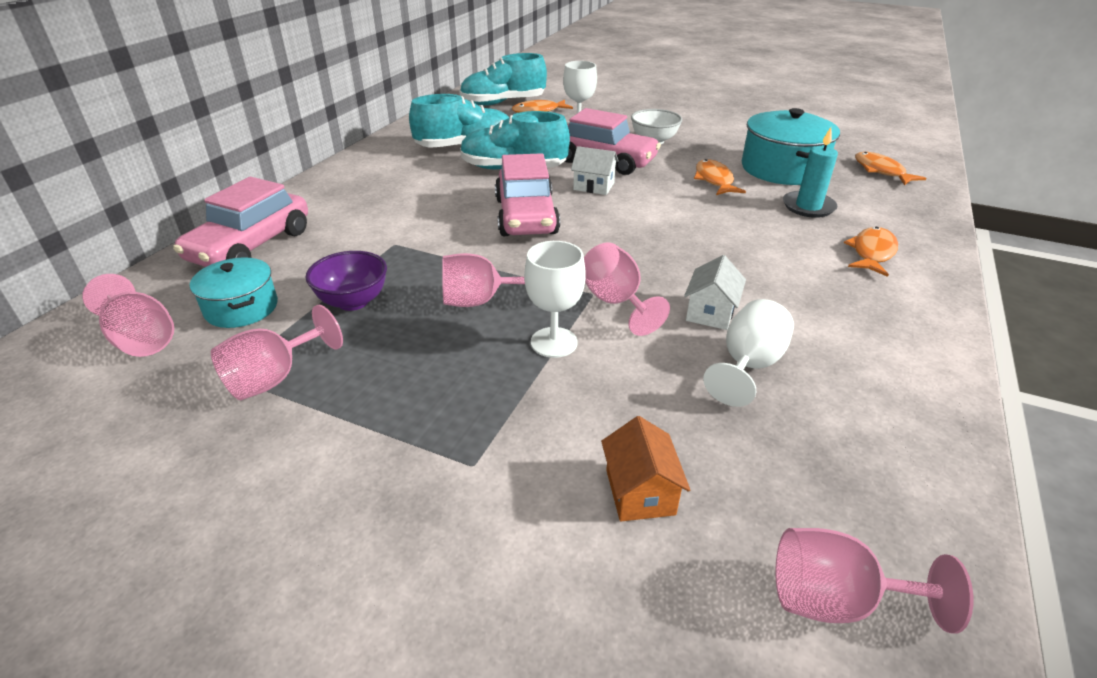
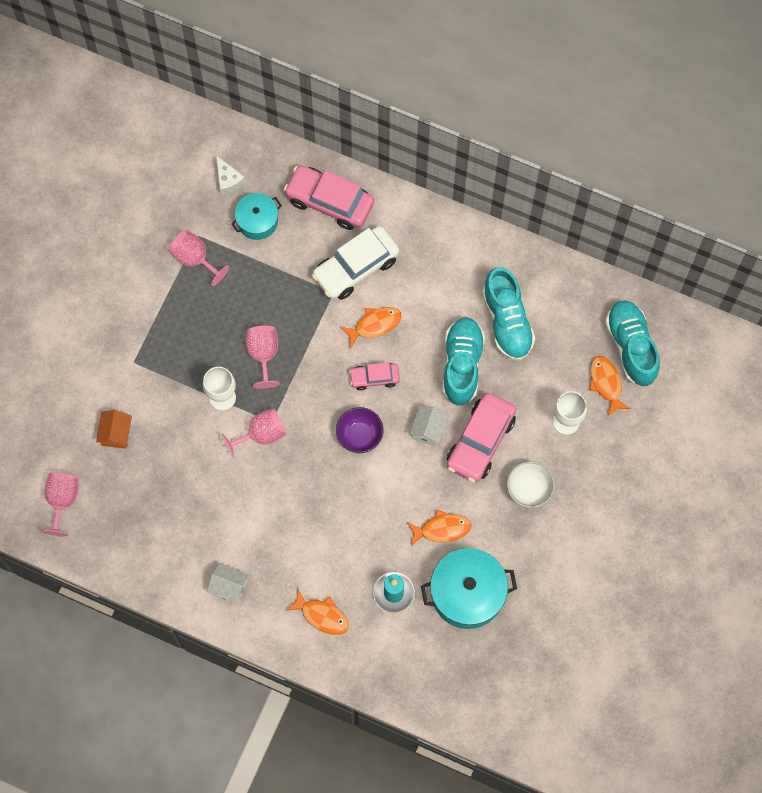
camera: 90 degrees right, 35 degrees up
(141, 339) = (228, 180): pink goblet -> white cheese
(353, 301) = (263, 281): purple bowl -> purple bowl (359, 436)
(364, 228) = (356, 267): none -> white car
(526, 216) = (374, 378): pink car -> pink car, size x0.55
(640, 492) = (116, 433): orange house -> orange house turned 75 degrees counterclockwise
(710, 312) = (250, 489): white house -> white house (229, 587)
(748, 365) = (200, 500): white goblet -> none
(881, 171) = (465, 679): orange fish -> orange fish (374, 325)

